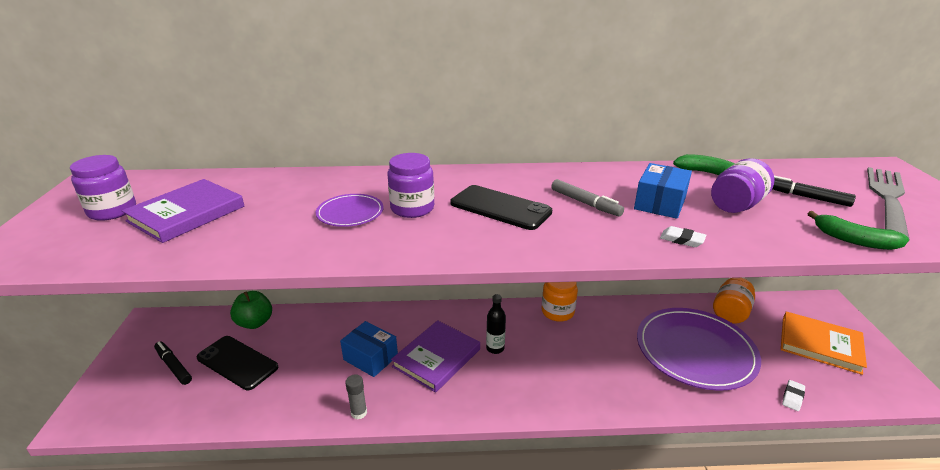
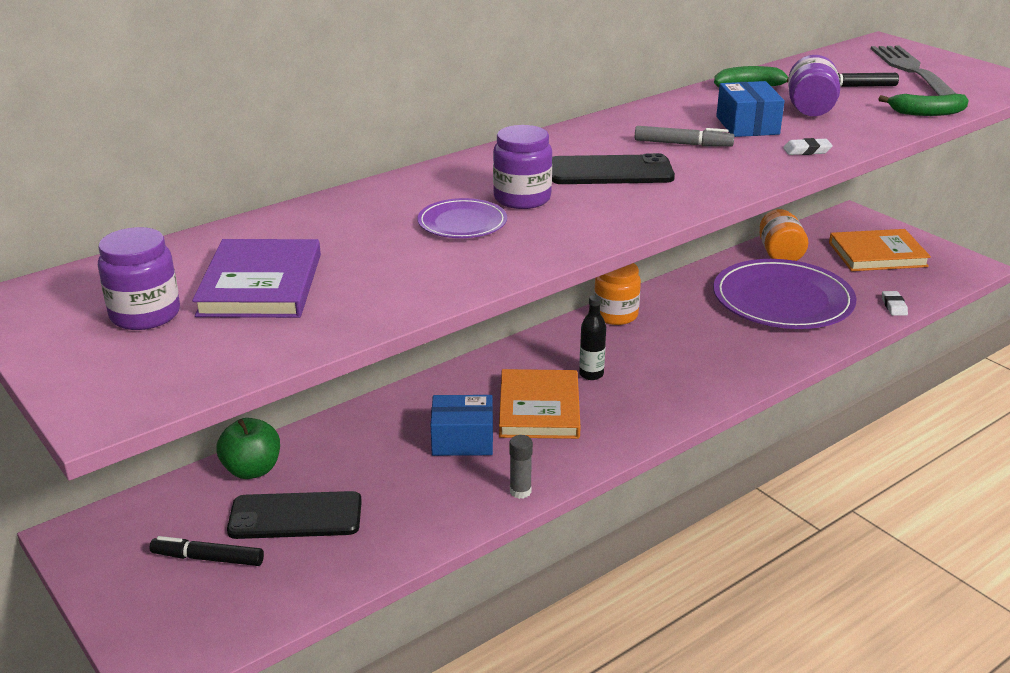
camera: 35 degrees left, 0 degrees up
(436, 358) = (539, 408): purple book -> orange book

